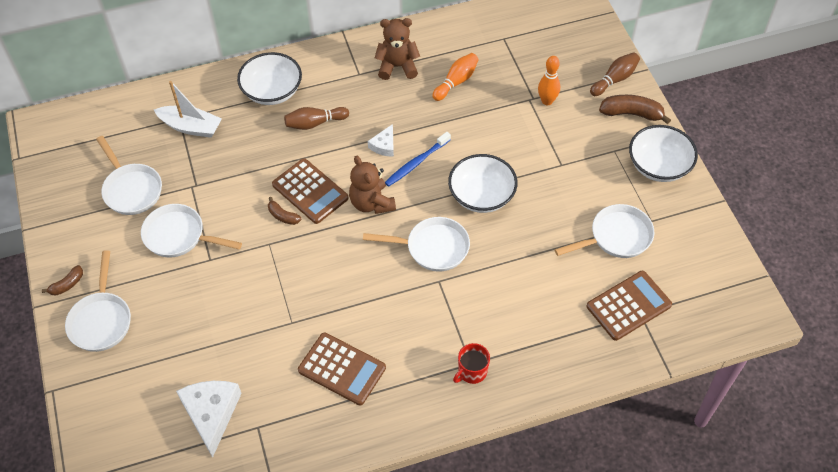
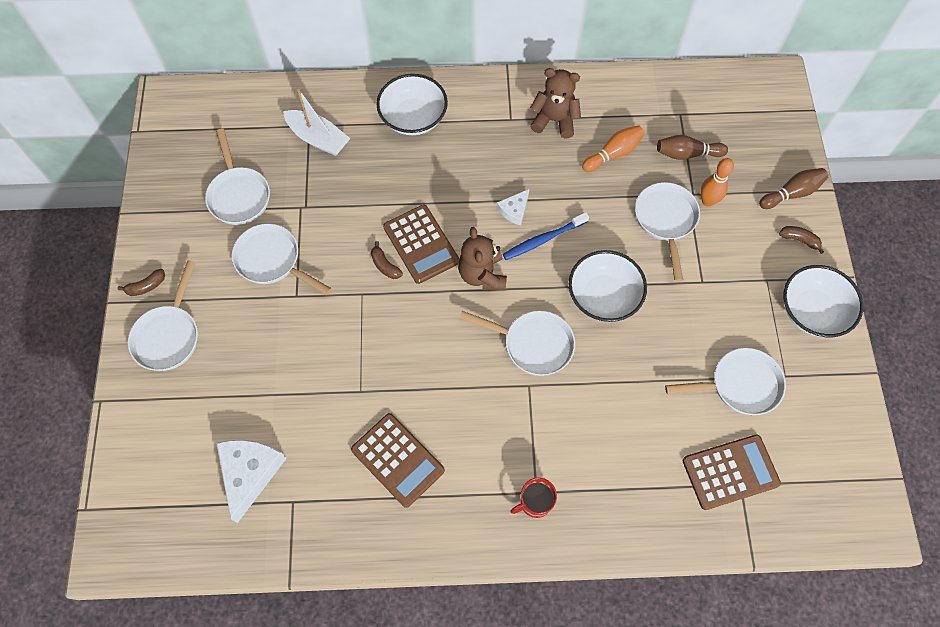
camera: 15 degrees right, 10 degrees up
(315, 123) = (448, 166): brown bowling pin -> brown bowling pin (687, 154)
(516, 124) = (665, 221): none -> white pan
(631, 114) = (799, 240): brown banana -> brown banana, size x0.57

